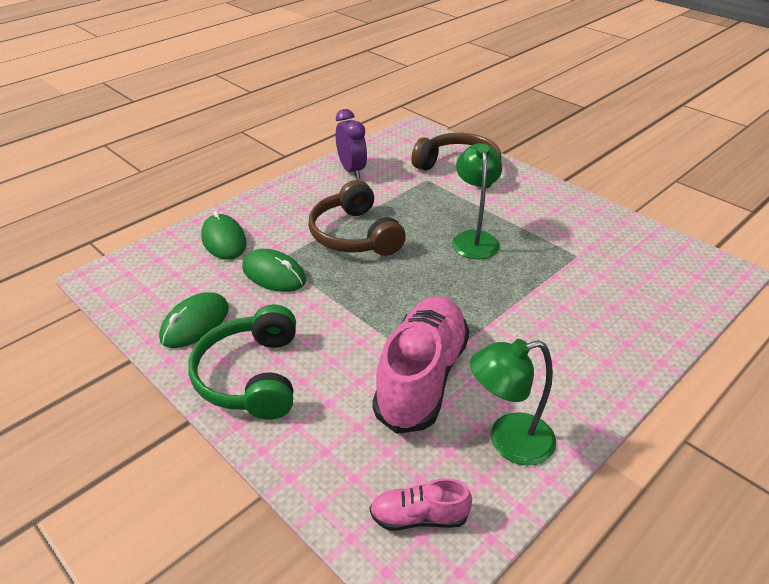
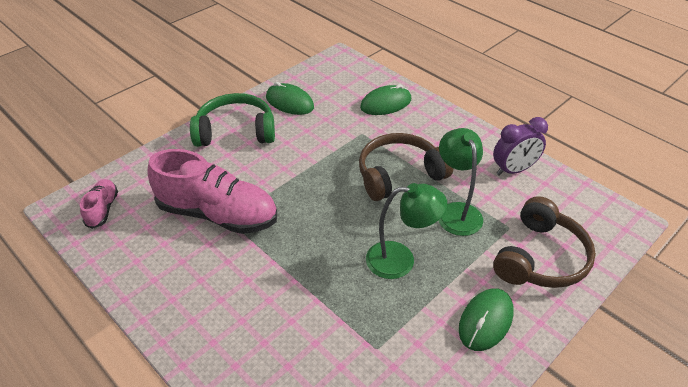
camera: 90 degrees right, 5 degrees up
(274, 274) = (342, 132): green mouse -> green mouse (485, 321)
(508, 441) = (145, 259): green lamp -> green lamp (456, 211)

